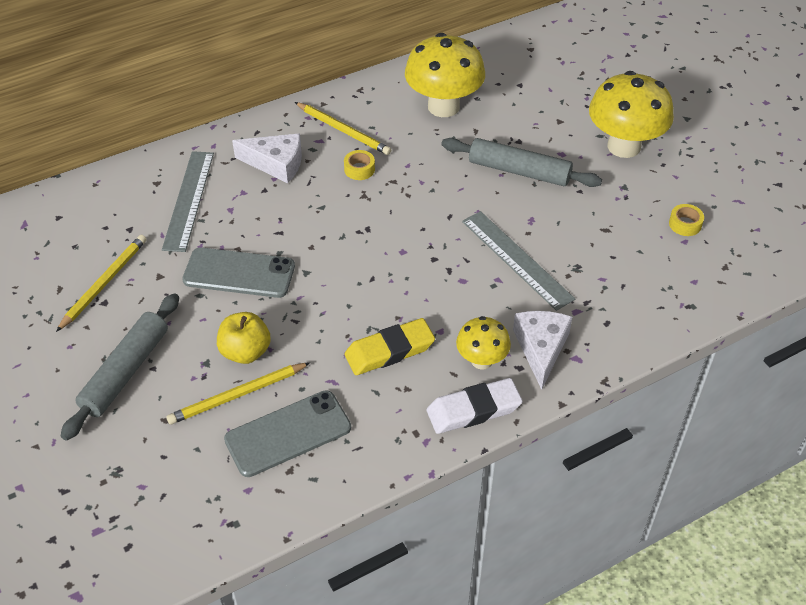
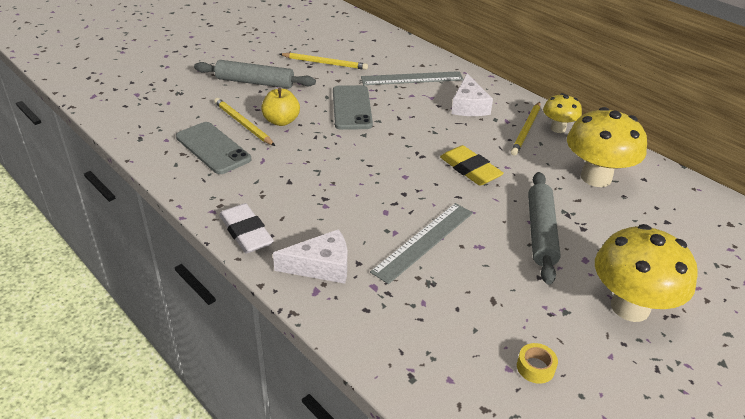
camera: 75 degrees right, 10 degrees down
(359, 169) = (486, 143): yellow tape -> none
(389, 351) = (297, 182): yellow eraser -> yellow eraser (470, 169)
(481, 360) = (299, 231): yellow mushroom -> yellow mushroom (558, 128)

